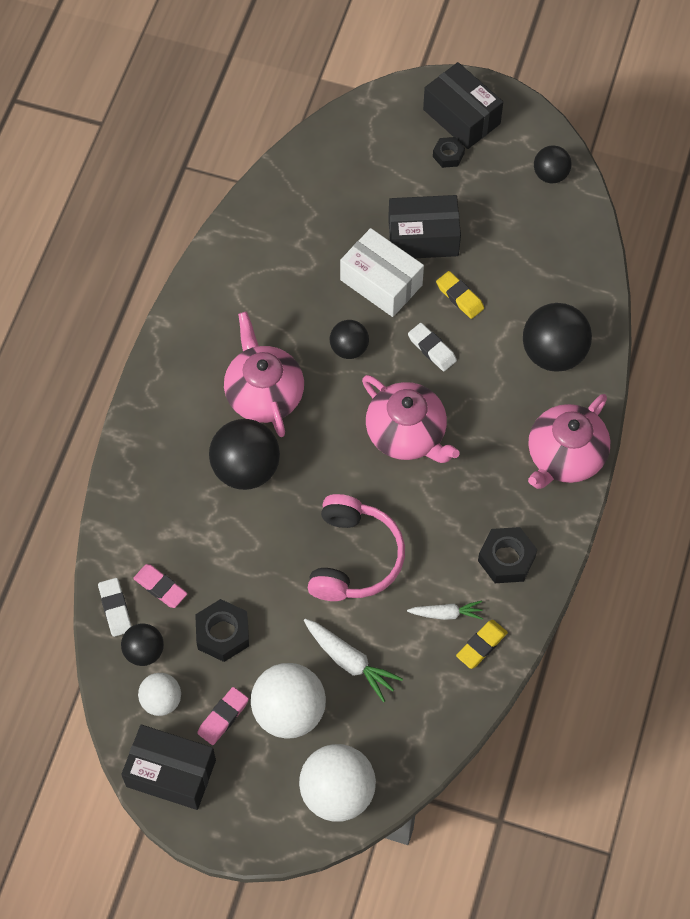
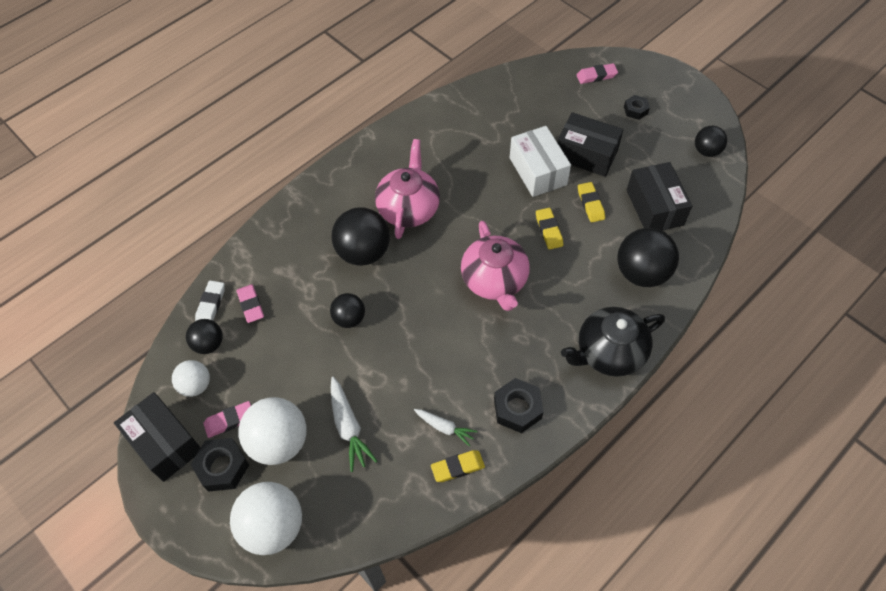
camera: 30 degrees right, 5 degrees down
(222, 633) = (271, 359): black nut -> black nut (222, 467)
(349, 348) = (488, 204): black ball -> black ball (349, 318)
(354, 558) = (401, 351): pink headphones -> none
(380, 128) = (596, 76): none -> pink eraser
(432, 349) = (548, 230): white eraser -> yellow eraser
(461, 116) = (659, 90): black box -> black box (654, 207)
(565, 456) = (609, 352): pink teapot -> black teapot

